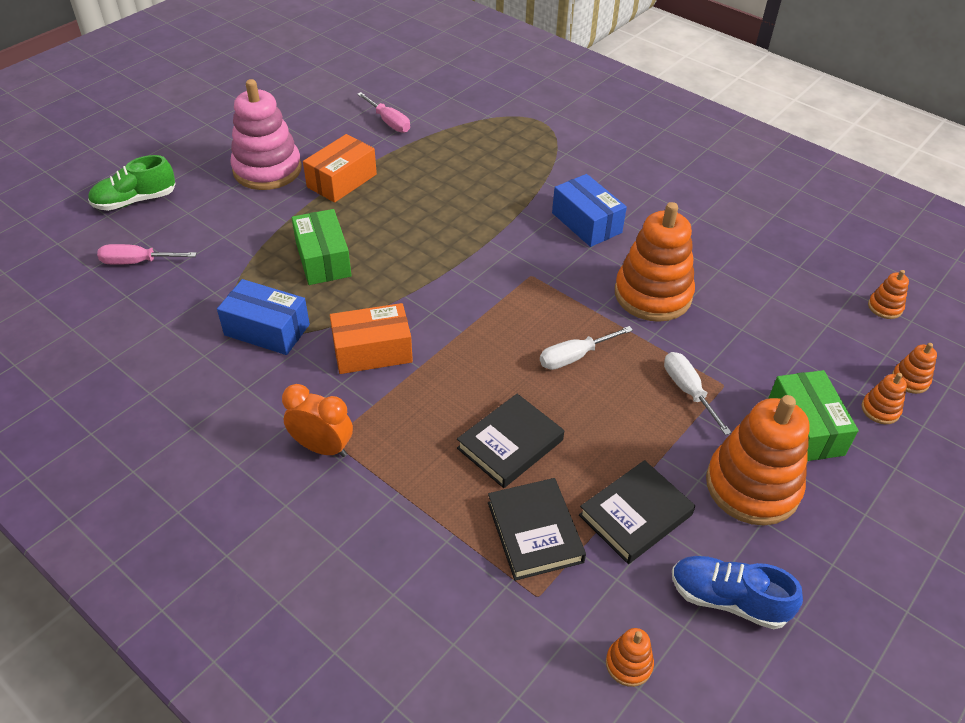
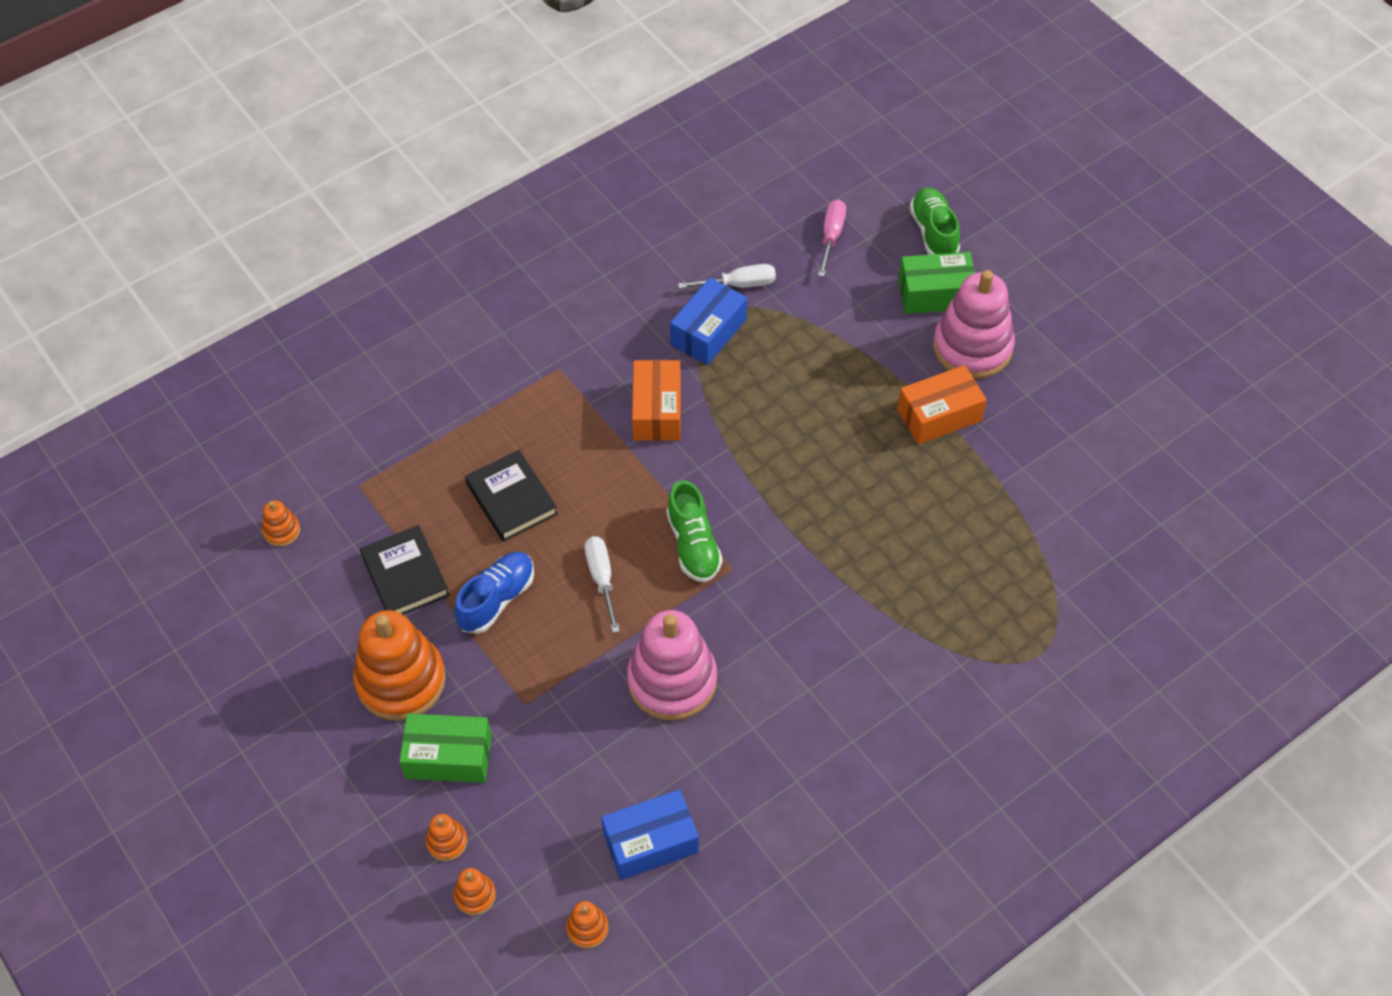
camera: 105 degrees right, 10 degrees up
(322, 447) = (553, 362): orange clock -> none
(323, 259) = (802, 385): green box -> green box (935, 294)
(342, 181) = (939, 415): orange box -> orange box turned 75 degrees counterclockwise
(388, 122) = (1059, 478): pink screwdriver -> none
(516, 302) = (693, 545): none -> green shoe
(535, 532) = (416, 497): black book -> none
(586, 223) = (811, 649): blue box -> blue box (650, 842)
(652, 295) = (672, 680): orange stacking toy -> pink stacking toy
(688, 391) = (526, 667): white screwdriver -> white screwdriver (738, 284)
(728, 599) = (304, 618): blue shoe -> blue shoe (497, 599)

